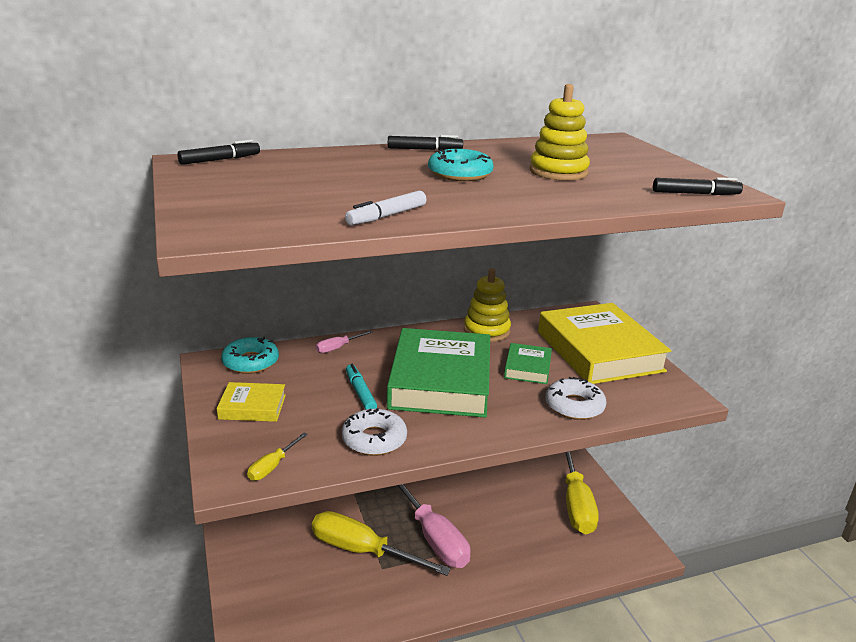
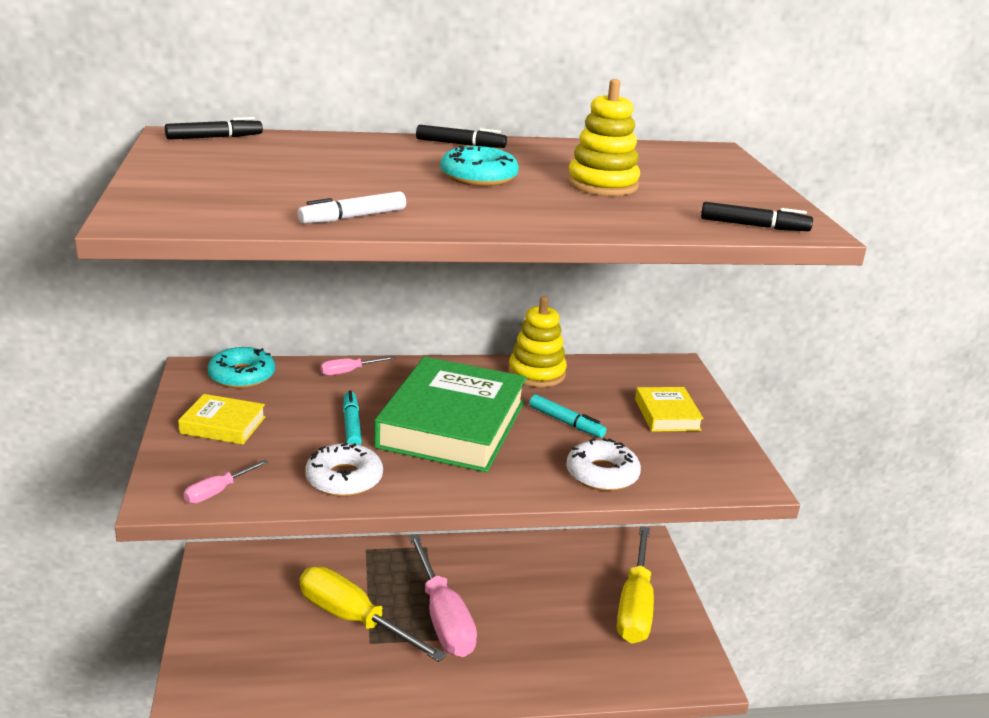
camera: 10 degrees right, 0 degrees up
(272, 466) = (218, 492): yellow screwdriver -> pink screwdriver
(527, 368) = (566, 422): green book -> turquoise marker
(599, 351) = (667, 414): yellow book -> yellow book, size x0.47

